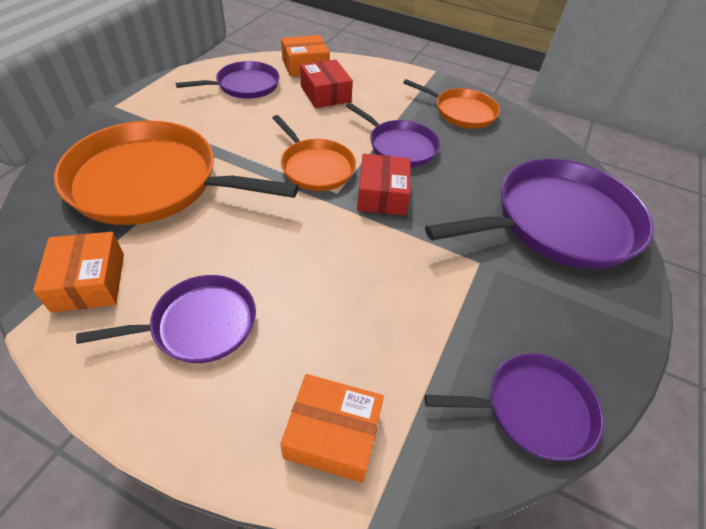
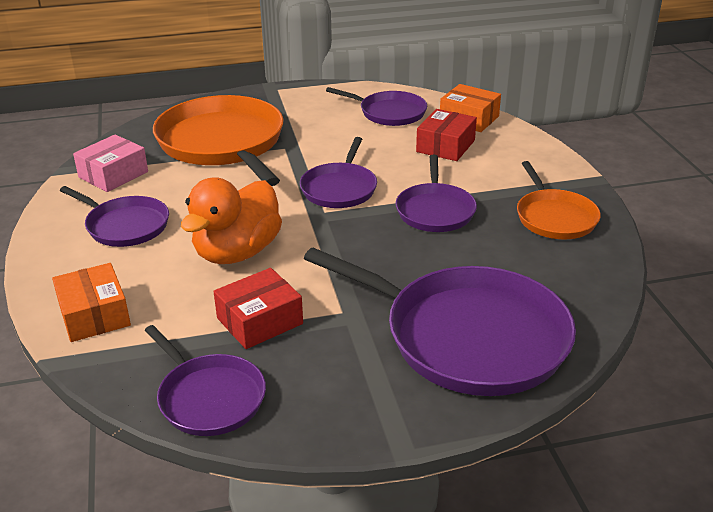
camera: 55 degrees right, 15 degrees down
(89, 282) = (113, 174): orange box -> pink box
(315, 167) = (340, 188): orange pan -> purple pan
(338, 272) = (237, 252): none -> orange duck
(382, 195) = (354, 231): red box -> red box (259, 321)

